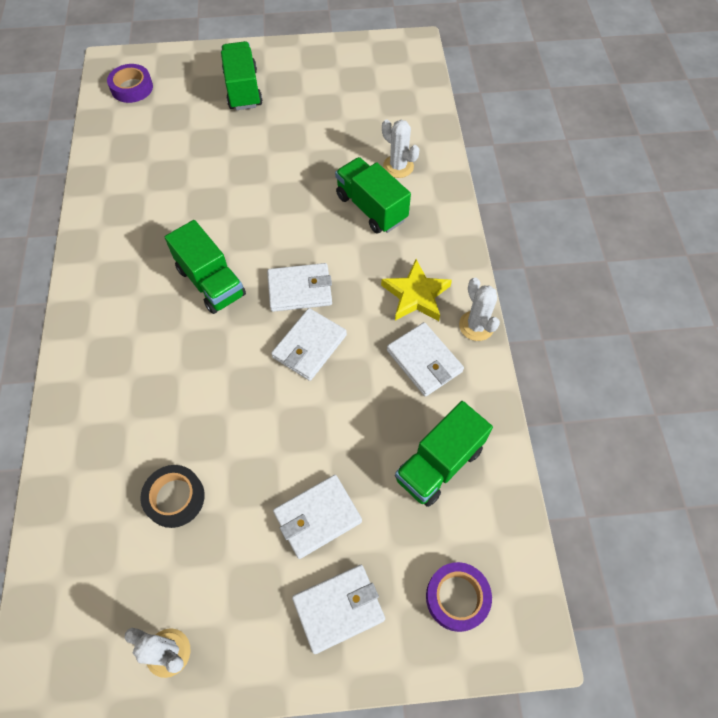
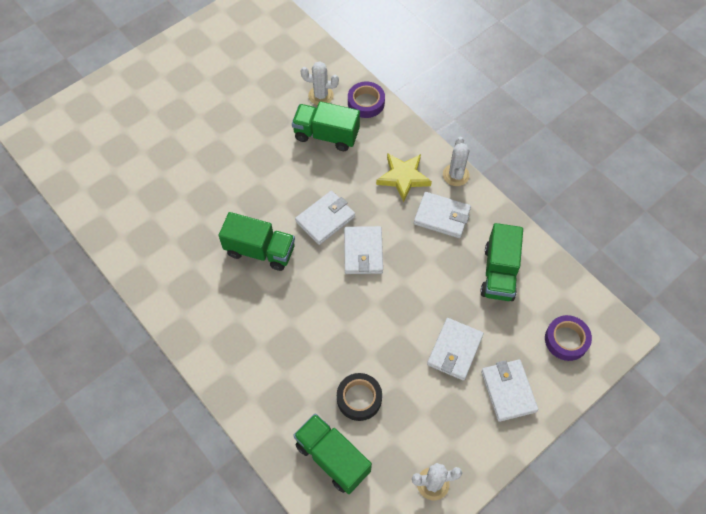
camera: 35 degrees left, 0 degrees up
(132, 88) = (65, 143): purple tape -> purple tape (366, 103)
(243, 90) = (157, 98): green truck -> green truck (332, 458)
(338, 608) = (508, 391): white wallet -> white wallet turned 45 degrees counterclockwise
(476, 326) = (455, 175): white cactus -> white cactus turned 60 degrees clockwise

